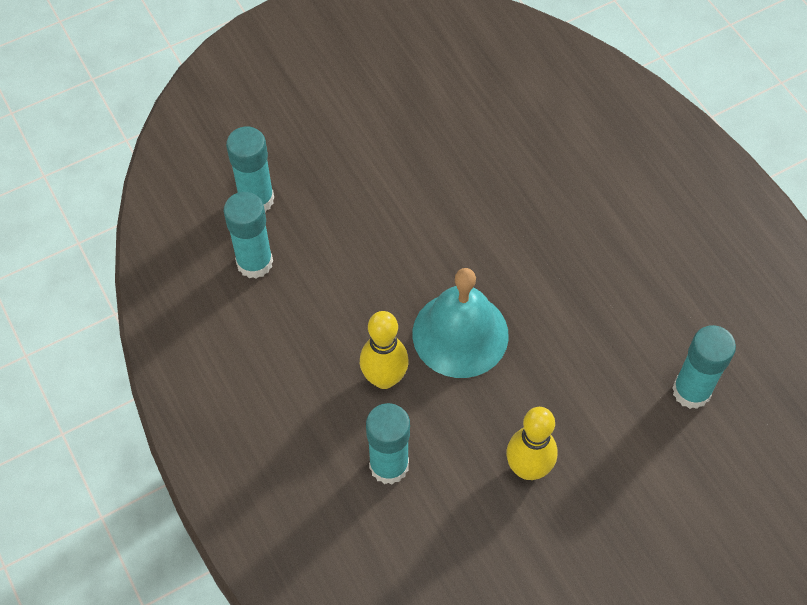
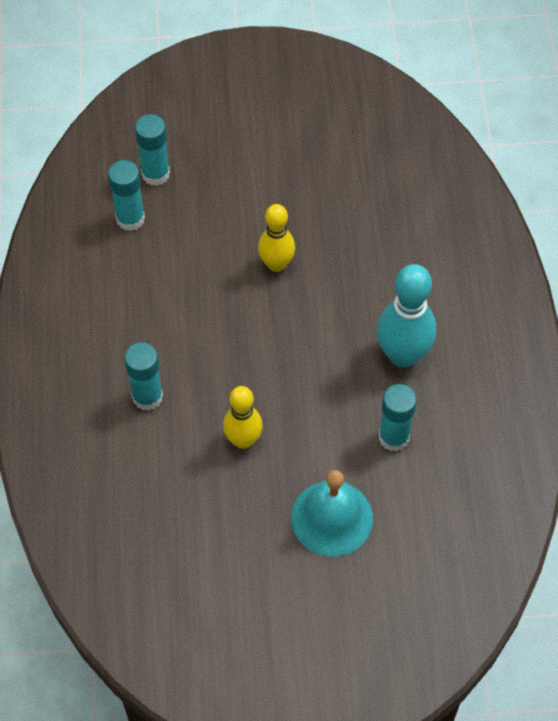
camera: 25 degrees right, 0 degrees up
(384, 378) = (177, 336): yellow bowling pin -> yellow bowling pin (276, 264)
(460, 334) = (248, 328): turquoise bell -> turquoise bell (332, 518)
(646, 293) = (403, 355): none -> turquoise bowling pin

